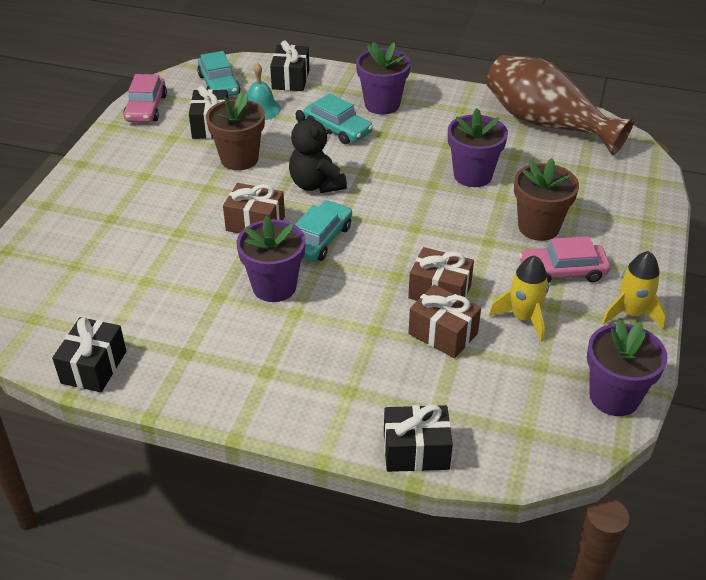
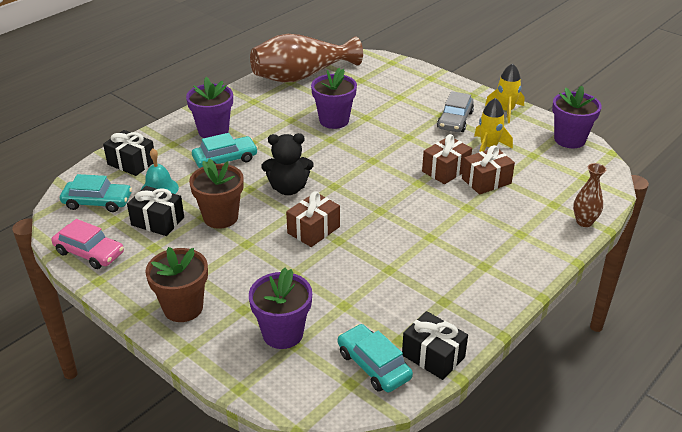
camera: 65 degrees left, 5 degrees down
(274, 287) = (395, 239): purple flower pot -> purple flower pot (283, 333)
(320, 239) = (355, 204): turquoise car -> turquoise car (373, 365)
(416, 451) = (584, 222): black gift -> brown vase
(538, 227) = (407, 114): brown flower pot -> brown flower pot (183, 308)
(562, 271) = (455, 120): pink car -> grey car

